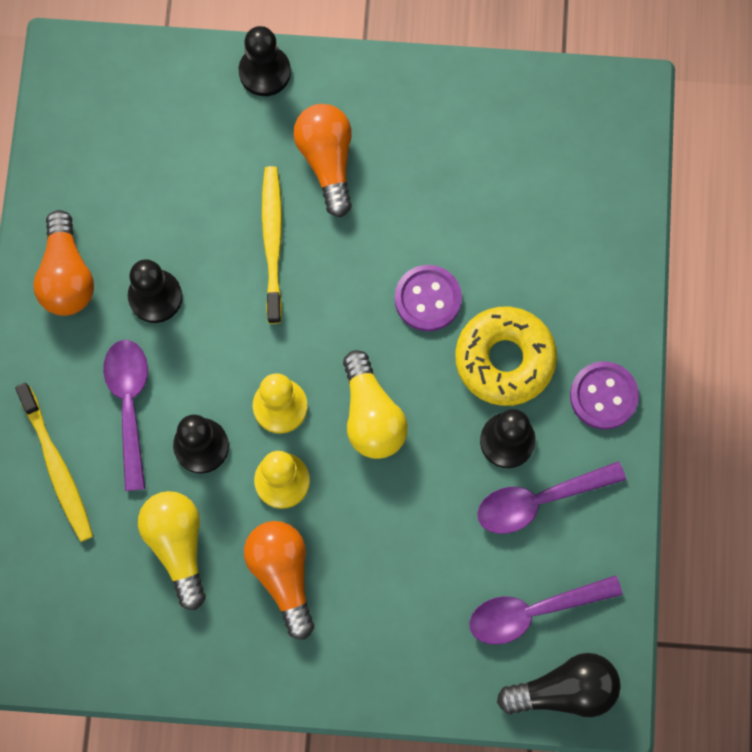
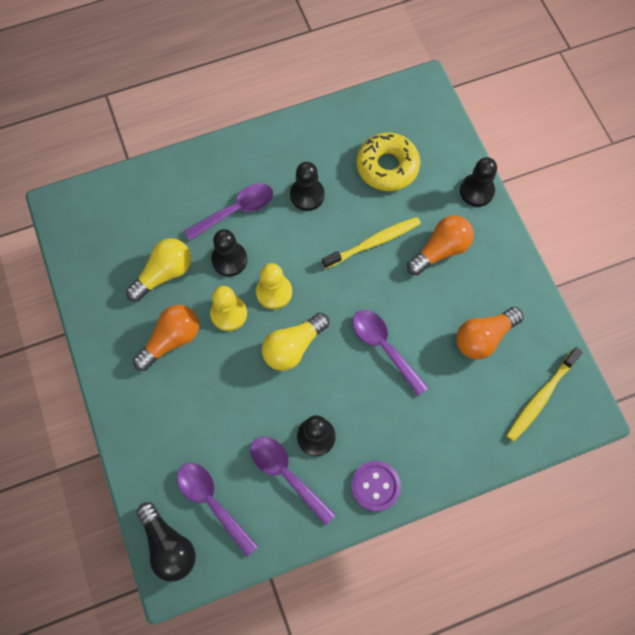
camera: 65 degrees right, 5 degrees down
(57, 467) = (182, 190): yellow toothbrush -> yellow toothbrush (541, 397)
(67, 276) = (296, 144): orange light bulb -> orange light bulb (483, 337)
(428, 299) = (384, 347): purple button -> purple spoon
(504, 359) = (368, 411): yellow donut -> yellow donut (387, 166)

